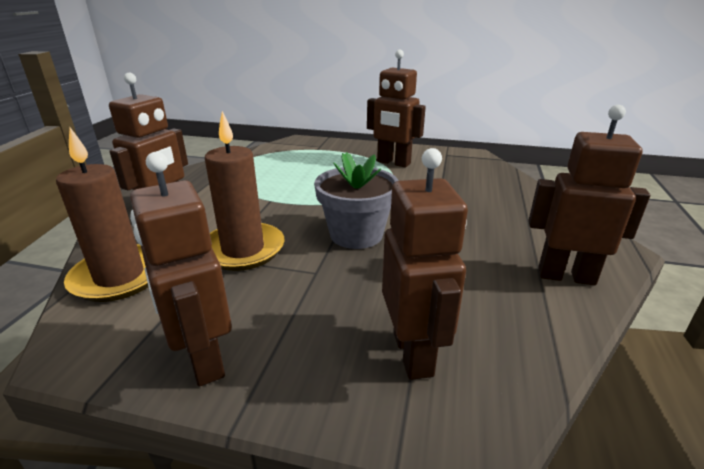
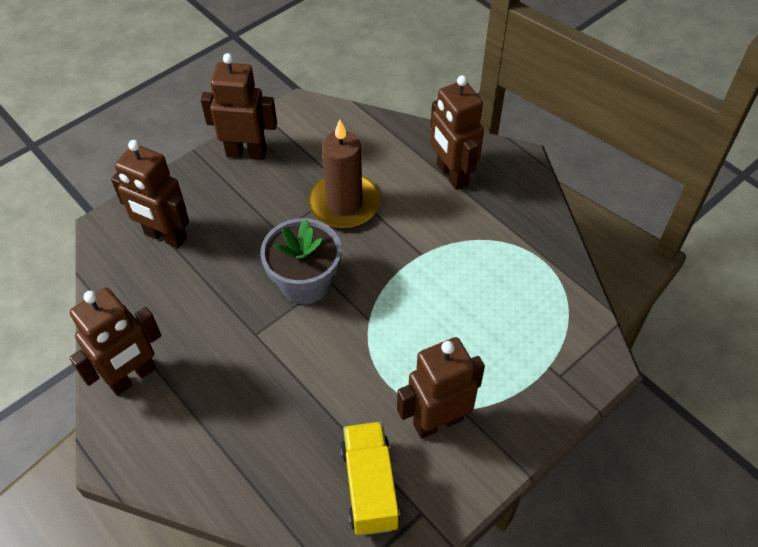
camera: 125 degrees right, 25 degrees up
(119, 276) = (363, 134): brown candle -> none
(458, 167) = (370, 486): none -> yellow truck

